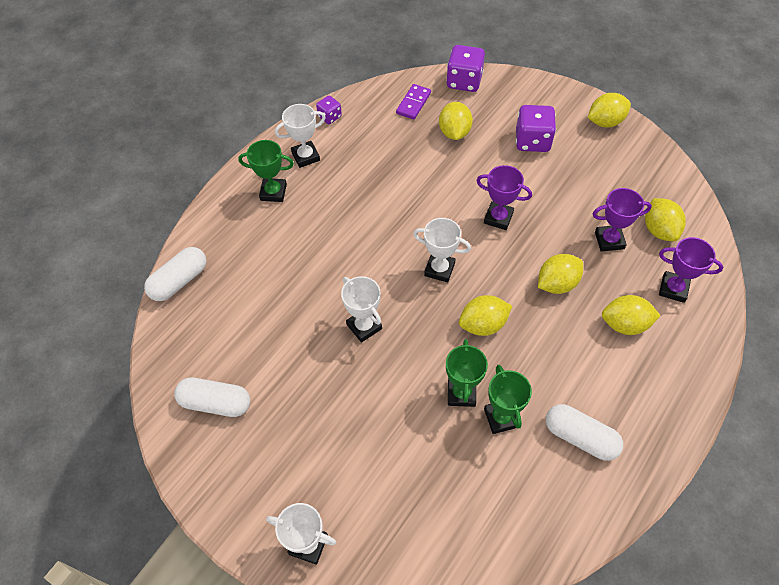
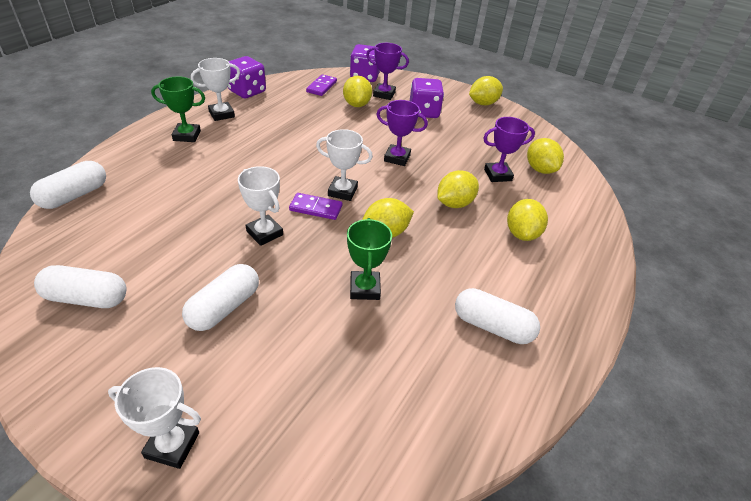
camera: 10 degrees left, 15 degrees down
(329, 117) = (247, 91): purple dice -> purple dice, size x1.78
(334, 414) = (224, 307): none -> white capsule
(412, 293) = (316, 208): none -> purple domino
(501, 418) = (407, 309): green trophy -> none
(625, 324) = (522, 234): yellow lemon -> yellow lemon turned 75 degrees counterclockwise
(673, 289) = (561, 209): purple trophy -> purple trophy (384, 94)

